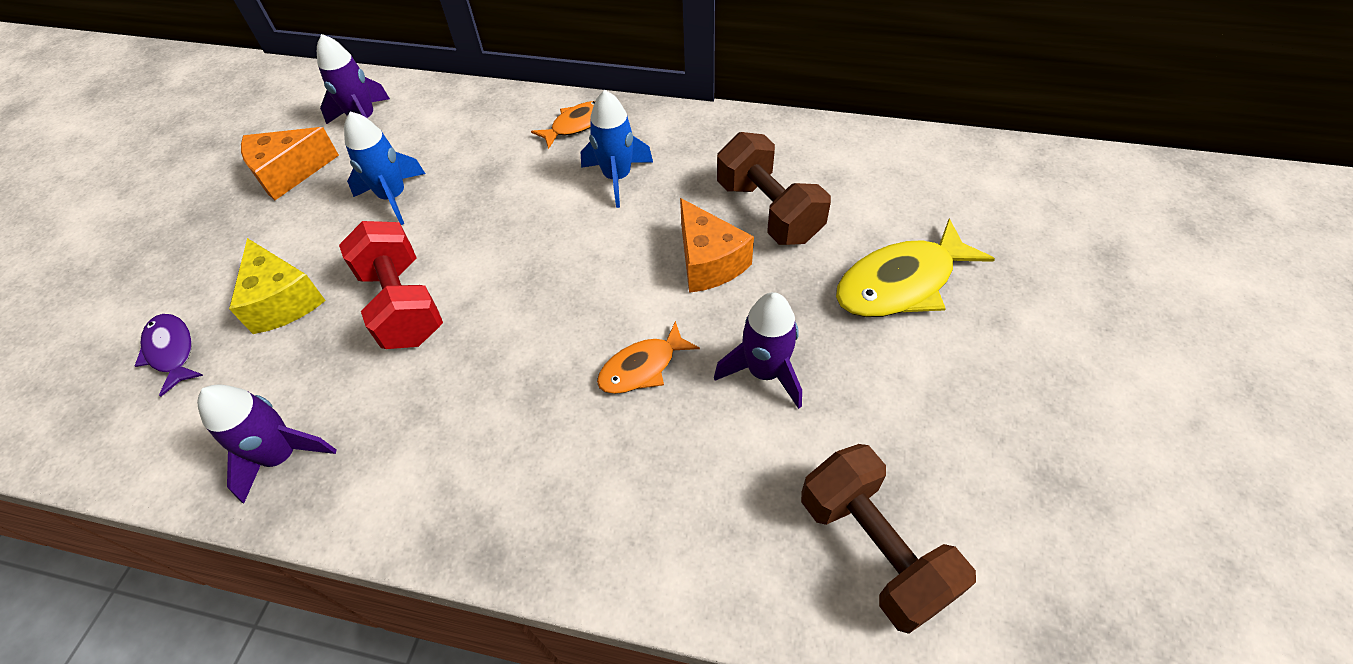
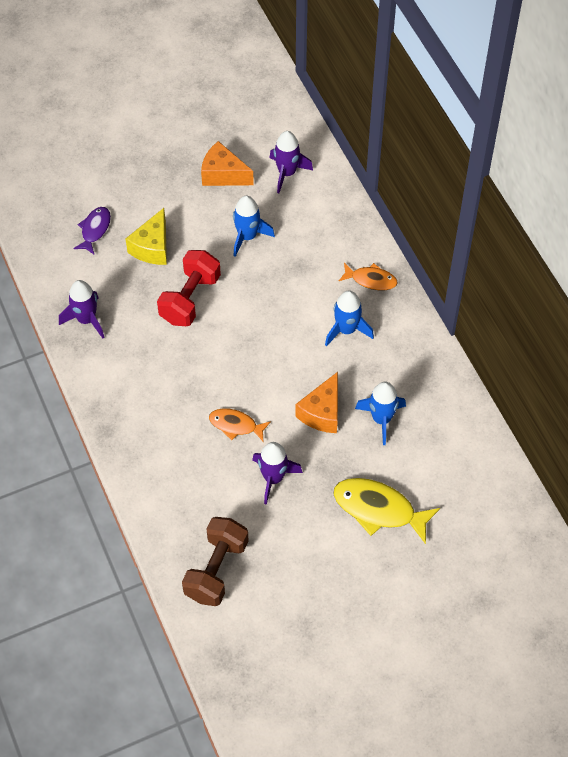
camera: 50 degrees right, 5 degrees up
(769, 211) = (381, 419): brown dumbbell -> blue rocket

